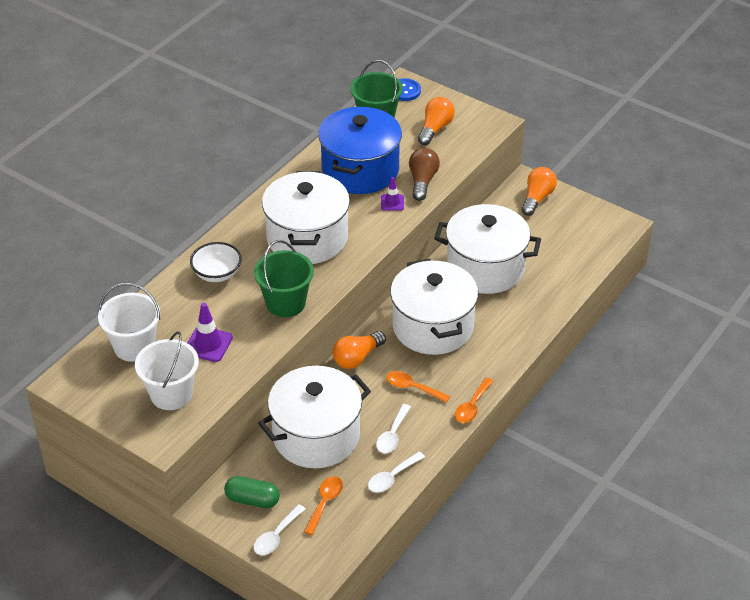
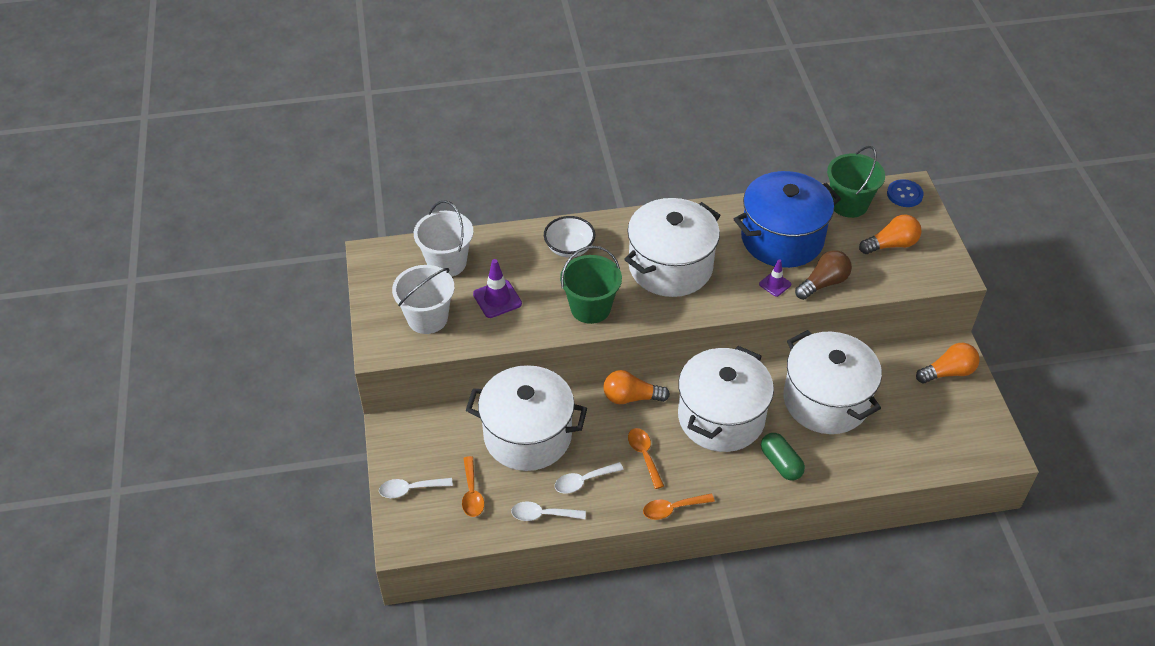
camera: 45 degrees right, 5 degrees up
(252, 500) = (427, 448): green capsule -> green capsule (781, 463)
(325, 503) = (472, 493): orange spoon -> orange spoon turned 105 degrees clockwise

